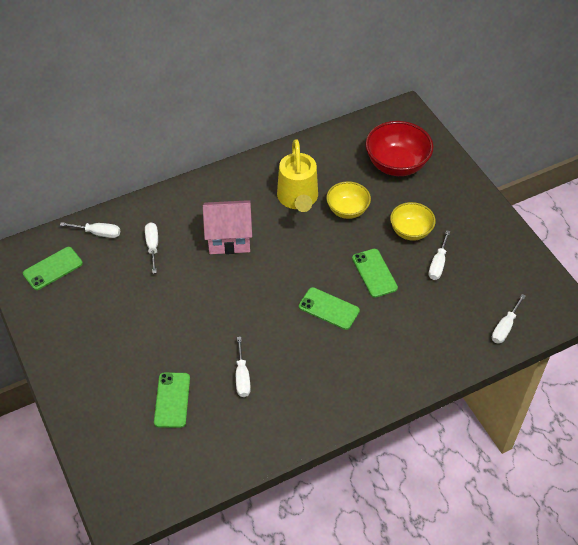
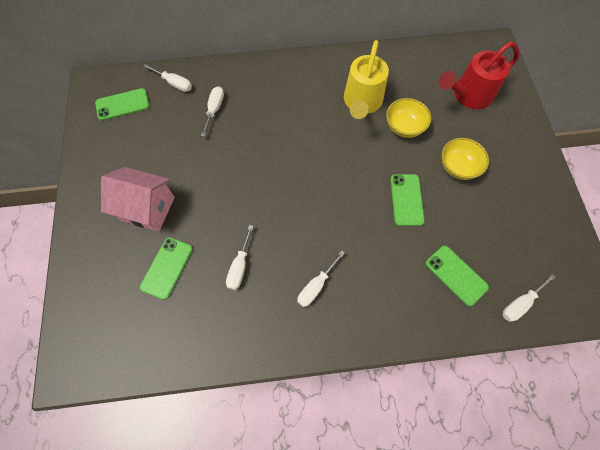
camera: 20 degrees right, 15 degrees up
(229, 239) = (284, 123): pink house -> pink house (148, 208)
(329, 308) = (348, 223): green phone -> green phone (456, 275)
(396, 164) = (468, 95): red bowl -> red watering can
(438, 264) = (473, 210): white screwdriver -> white screwdriver (316, 286)

